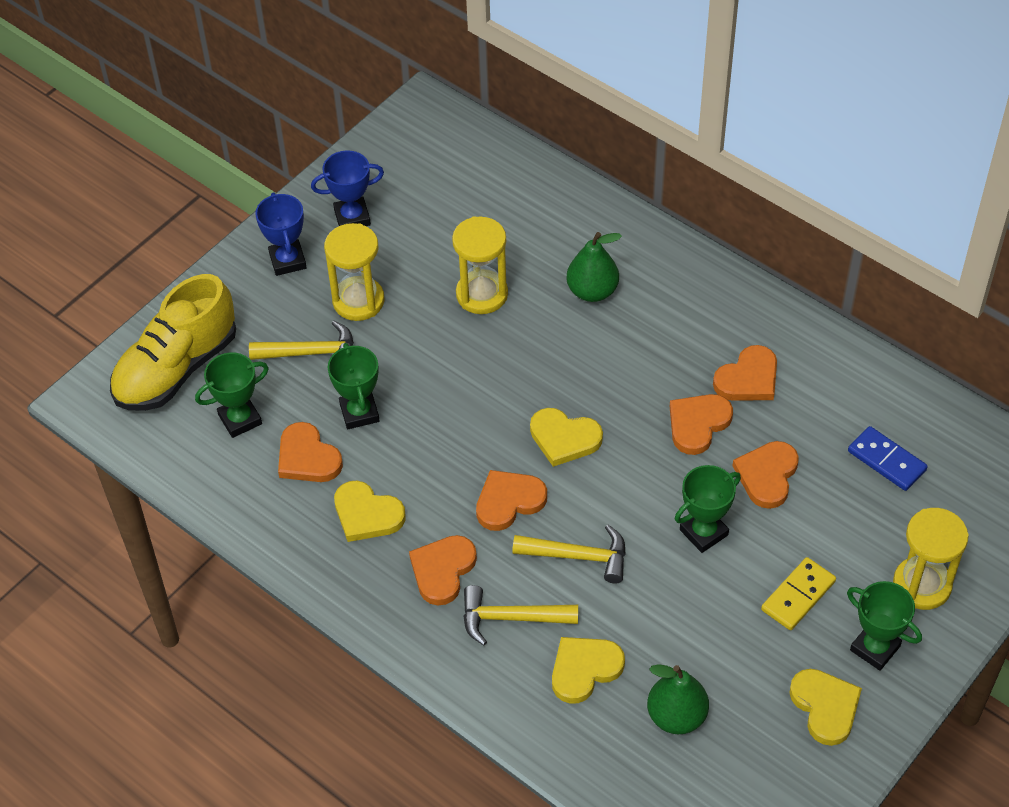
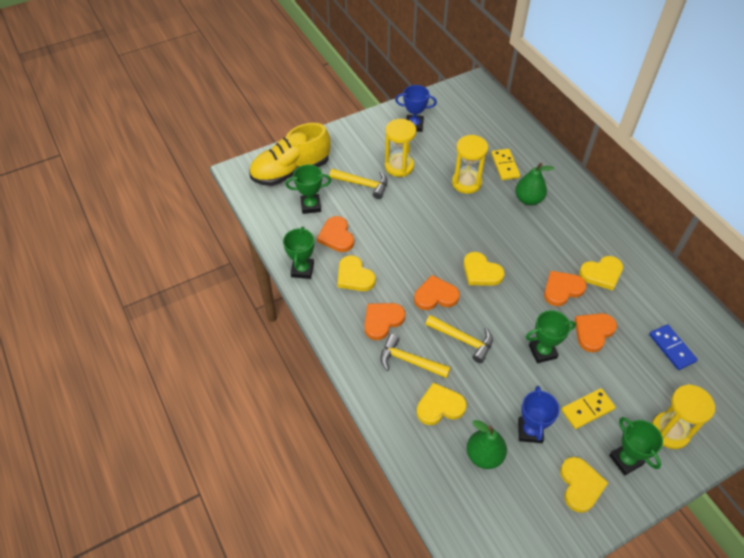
camera: 20 degrees right, 0 degrees up
(287, 261) = (371, 136): blue trophy -> blue trophy (530, 431)
(359, 413) = (374, 222): green trophy -> green trophy (302, 270)
(532, 244) = (505, 166): none -> yellow domino
(748, 378) = (601, 274): orange heart -> yellow heart

